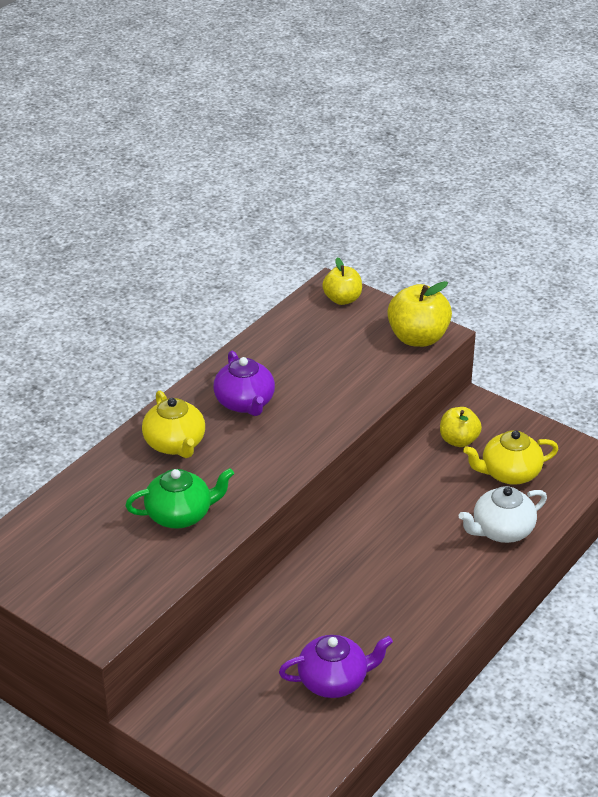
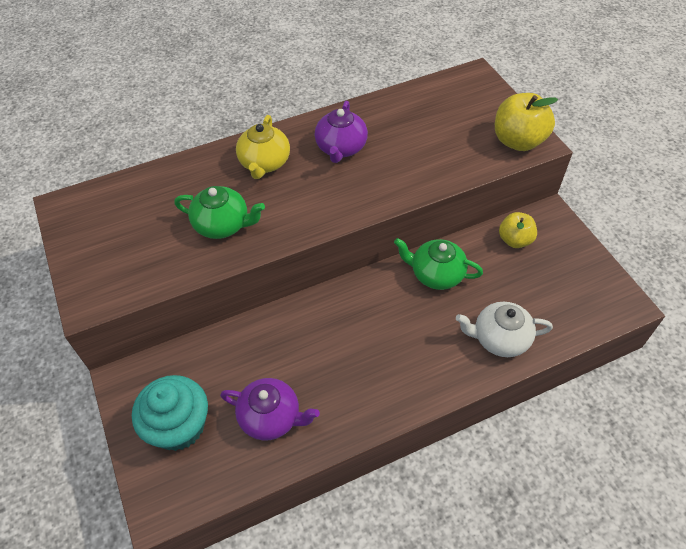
camera: 30 degrees right, 15 degrees up
(248, 726) = (179, 426): none -> turquoise cupcake
(342, 299) = (478, 88): yellow apple -> none
(403, 499) = (436, 274): none -> green teapot
(509, 473) = (539, 287): yellow teapot -> none

